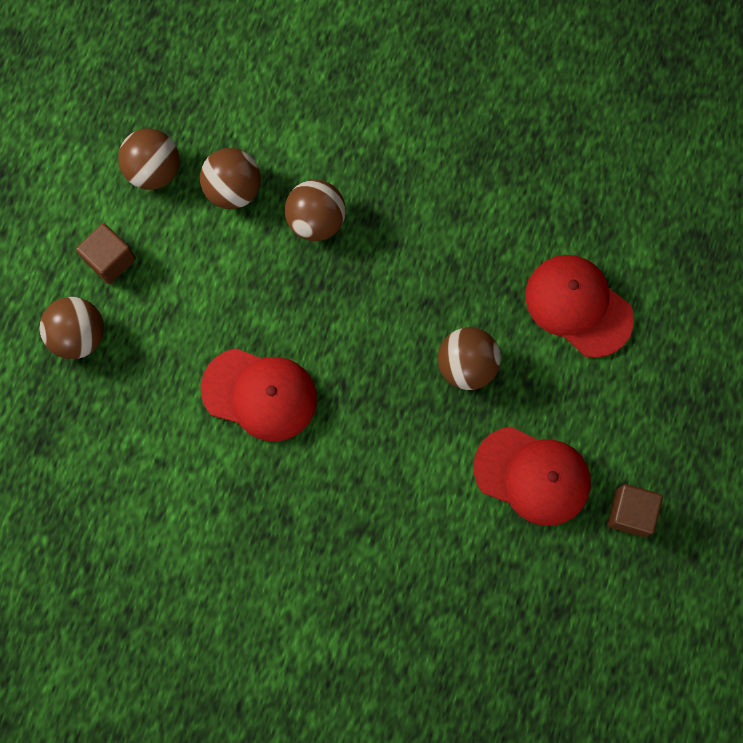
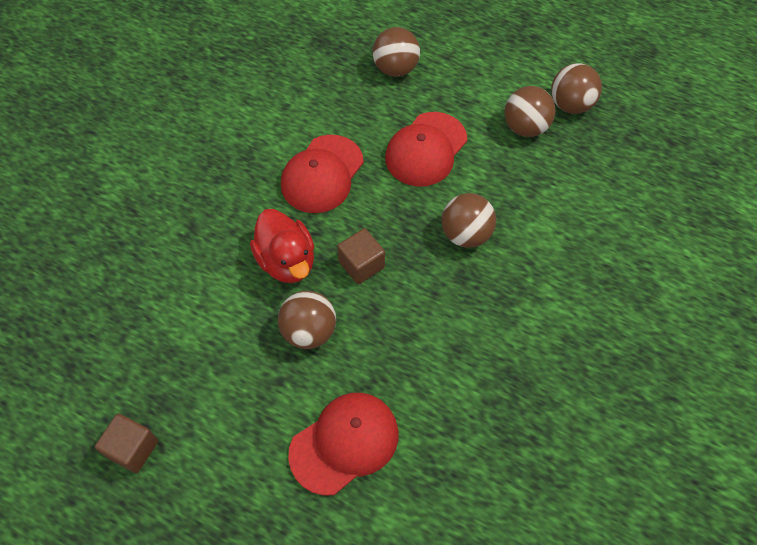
camera: 100 degrees right, 15 degrees down
(110, 260) = (453, 92): brown cube -> brown cube (361, 264)
(233, 190) = (502, 178): brown ball -> brown ball (570, 105)
(386, 409) = (287, 261): none -> red duck
(532, 476) = (194, 368): red cap -> red cap (426, 149)

